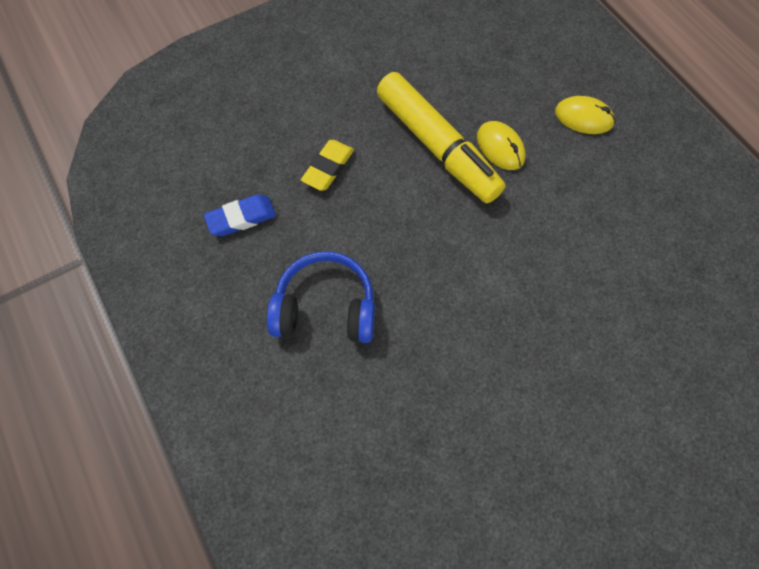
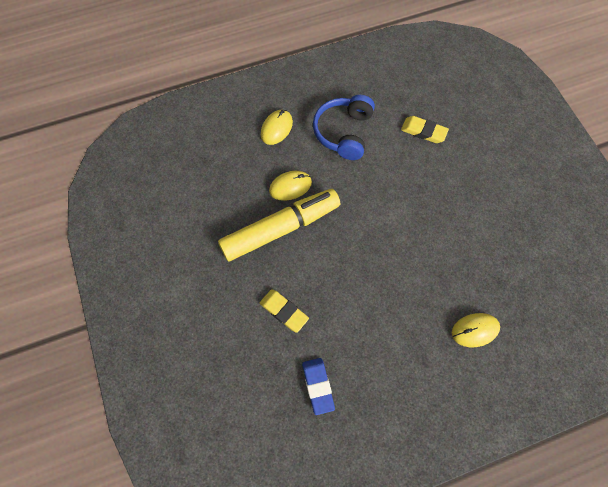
camera: 80 degrees left, 0 degrees up
(326, 307) = (401, 329): blue headphones -> blue headphones (344, 132)
(339, 408) = (475, 330): none -> yellow mouse
(650, 309) = (423, 131): none -> yellow eraser

